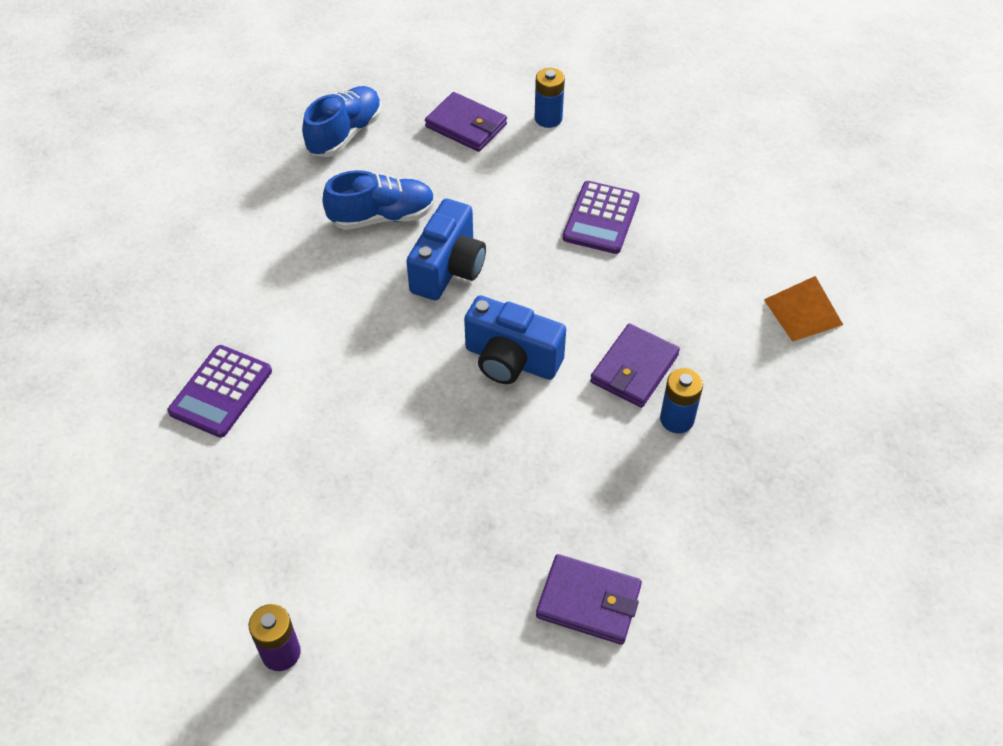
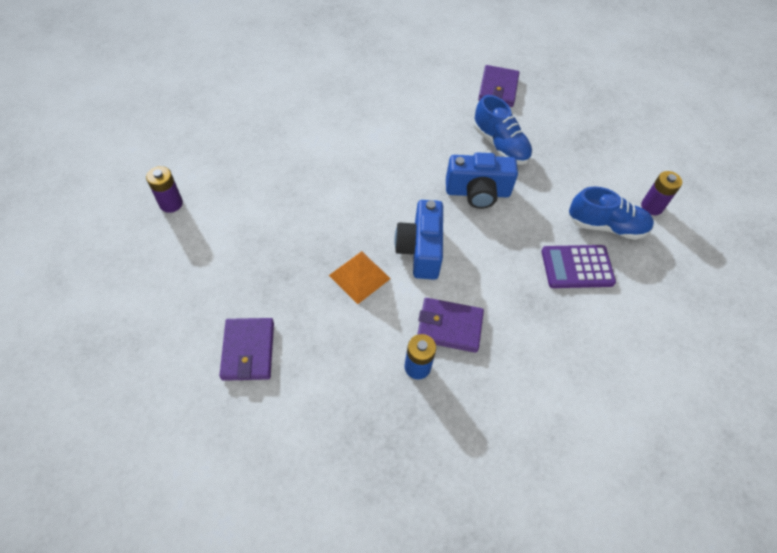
camera: 65 degrees right, 5 degrees up
(221, 391) = (329, 118): purple calculator -> none
(345, 134) = (556, 104): blue shoe -> blue shoe (606, 226)
(466, 125) = (609, 162): purple wallet -> purple wallet (498, 89)
(548, 118) = (651, 206): blue battery -> purple battery
(803, 312) = (568, 436): orange pyramid -> orange pyramid (359, 277)

